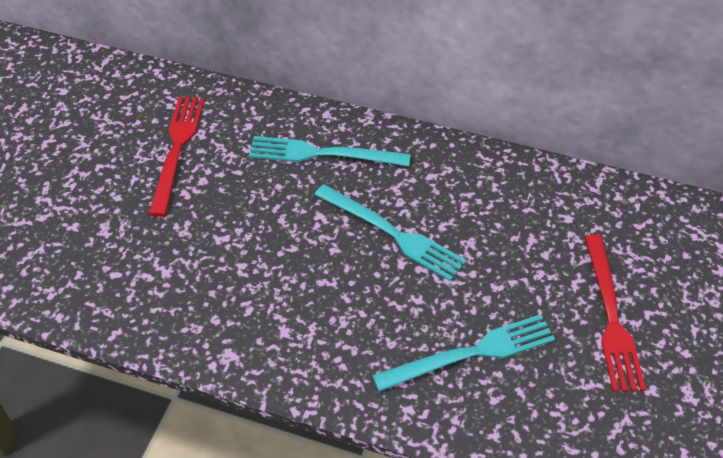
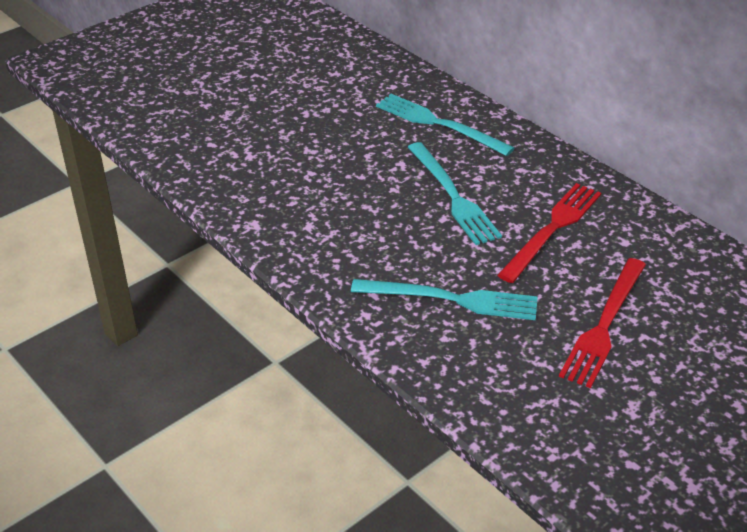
camera: 30 degrees right, 10 degrees down
(177, 149) = (323, 83): red fork -> red fork (552, 229)

